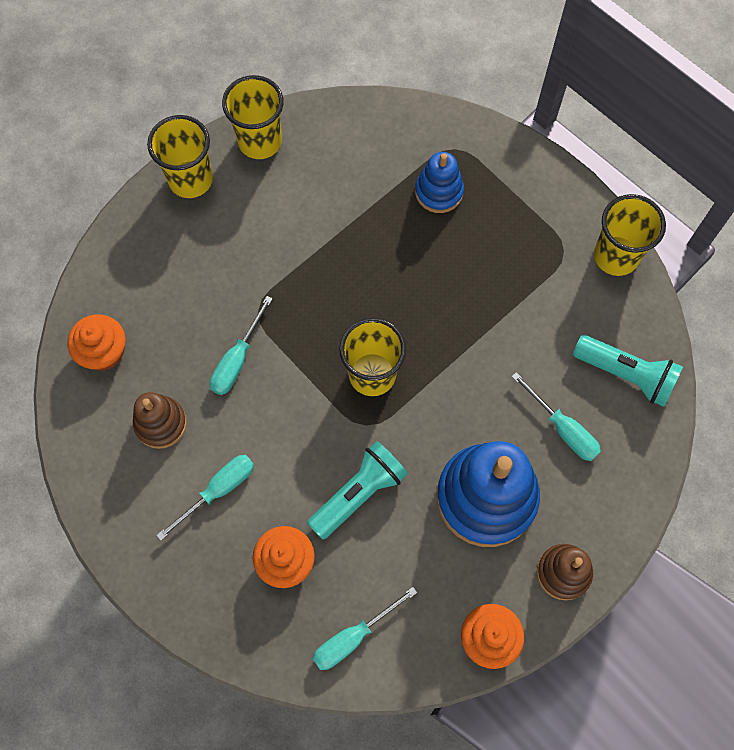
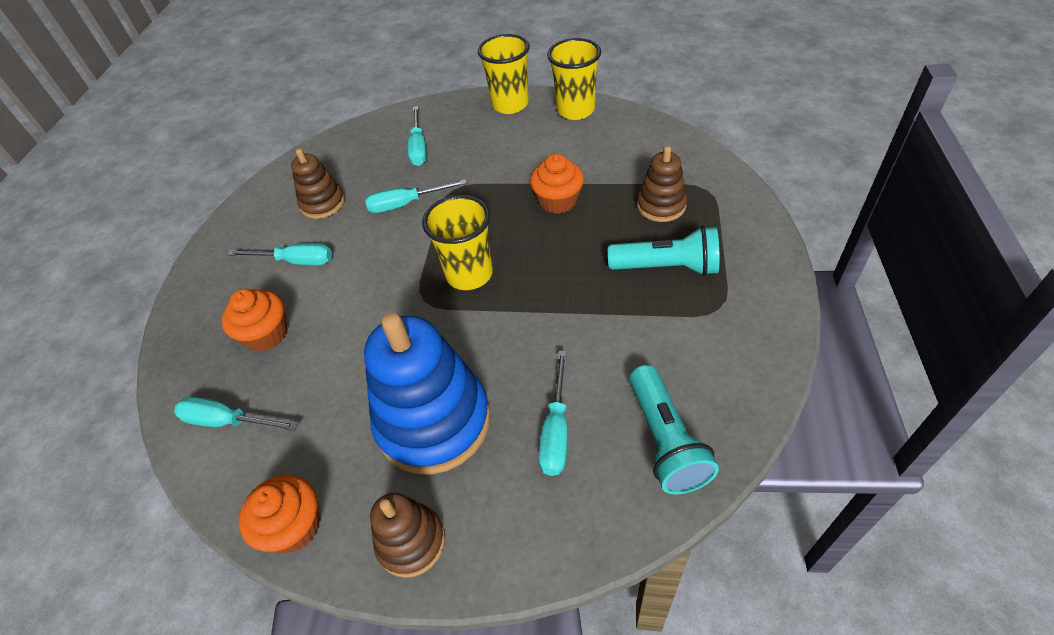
camera: 55 degrees right, 20 degrees down
(103, 352) = (350, 150): orange cupcake -> orange cupcake (558, 201)
(168, 296) = (419, 148): none -> turquoise screwdriver
(358, 493) = (361, 336): turquoise flashlight -> turquoise flashlight (667, 267)
(439, 192) = (661, 205): blue stacking toy -> brown stacking toy
(616, 256) = (764, 345): yellow cup -> none

